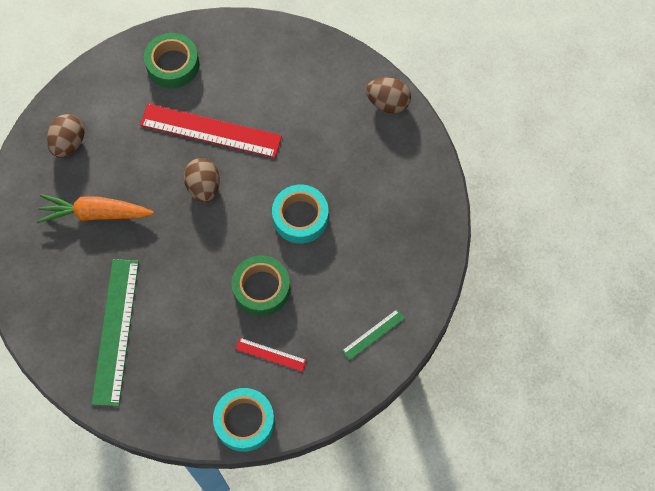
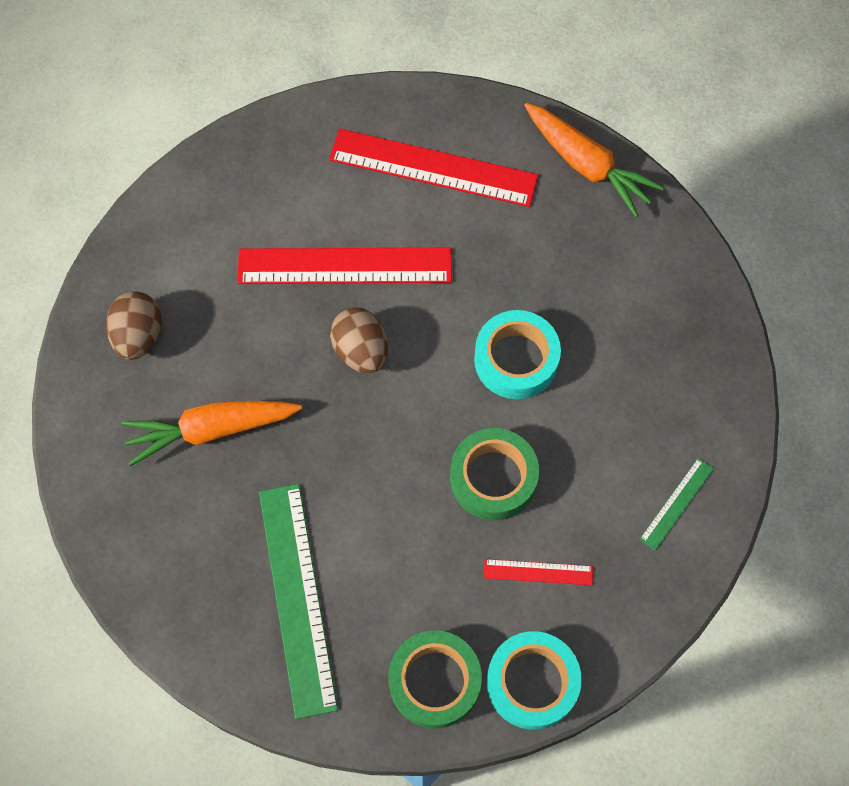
camera: 15 degrees left, 0 degrees up
(173, 65) = (258, 183): green tape -> green tape (434, 681)
(287, 81) = (433, 168): none -> red ruler
(388, 103) = (587, 165): brown egg -> orange carrot

